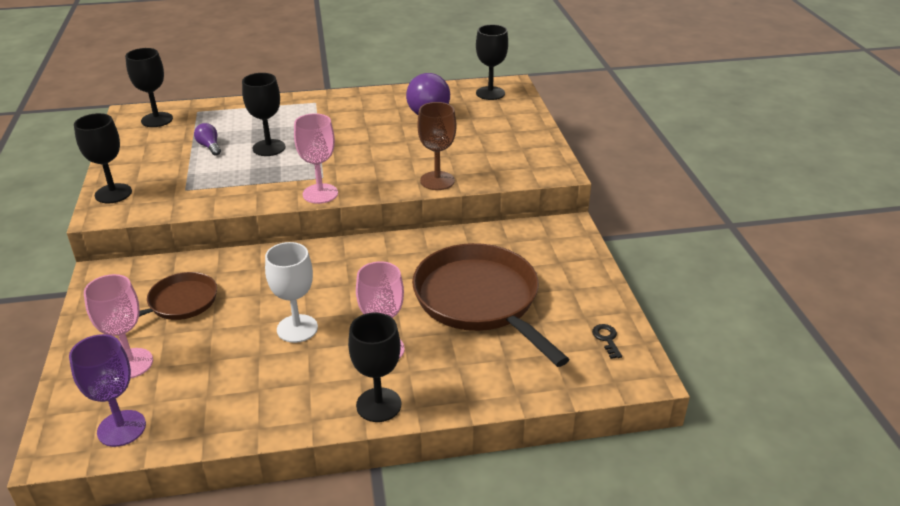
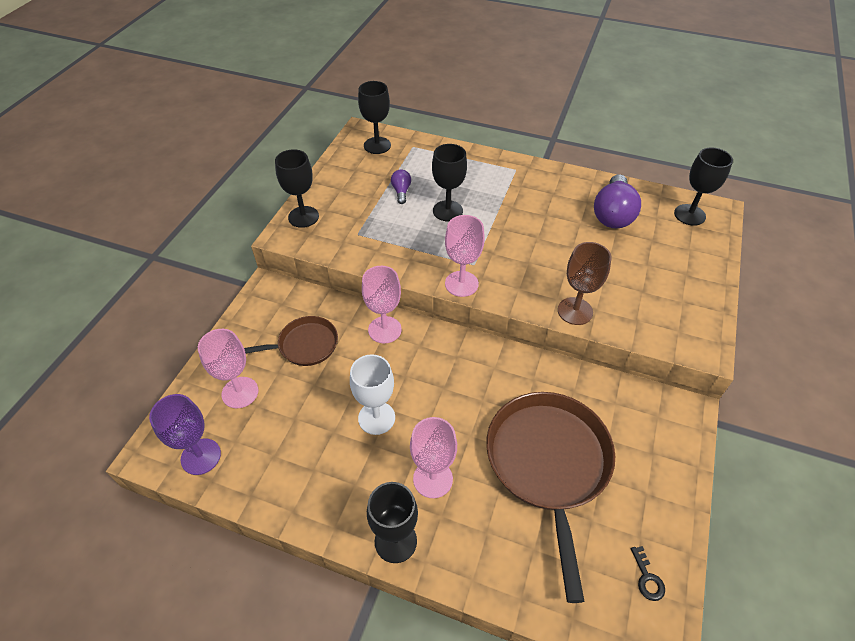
camera: 30 degrees right, 15 degrees up
(259, 263) = (384, 330): none -> pink goblet
(606, 339) = (647, 578): black key -> black key turned 150 degrees clockwise

